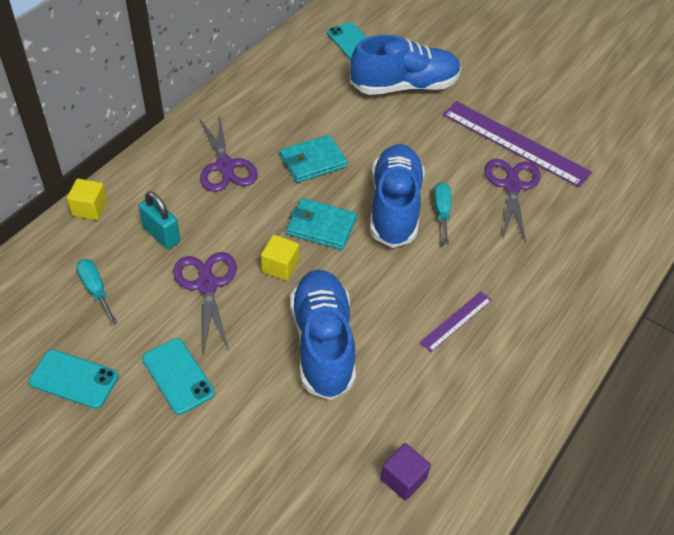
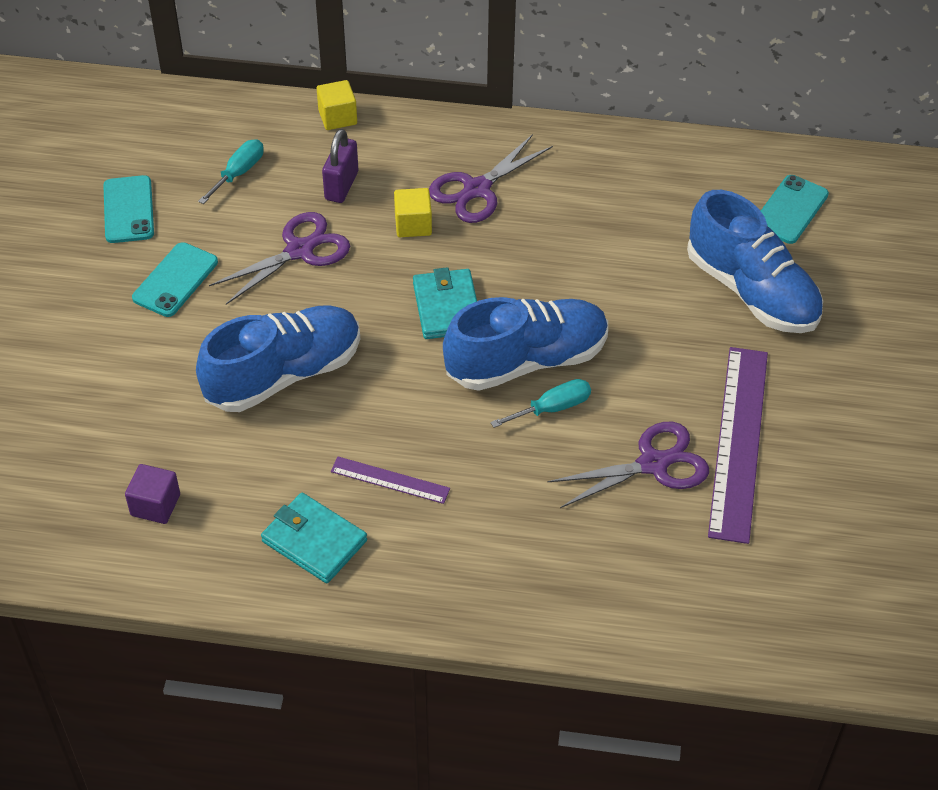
camera: 65 degrees right, 0 degrees up
(161, 235) = (341, 186): turquoise padlock -> purple padlock
(280, 266) = (364, 297): yellow cube -> yellow cube (413, 224)
(313, 161) = (544, 259): turquoise wallet -> turquoise wallet (314, 541)

